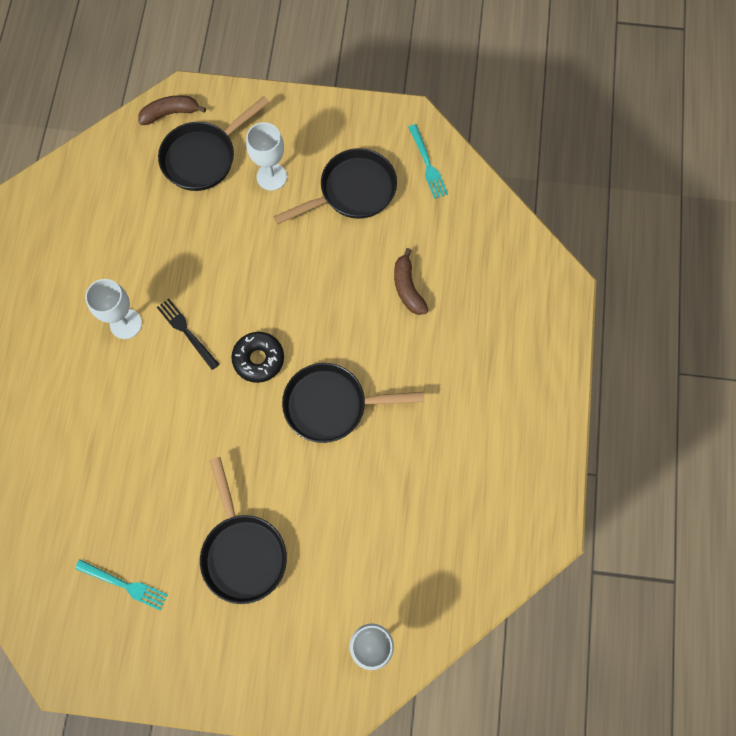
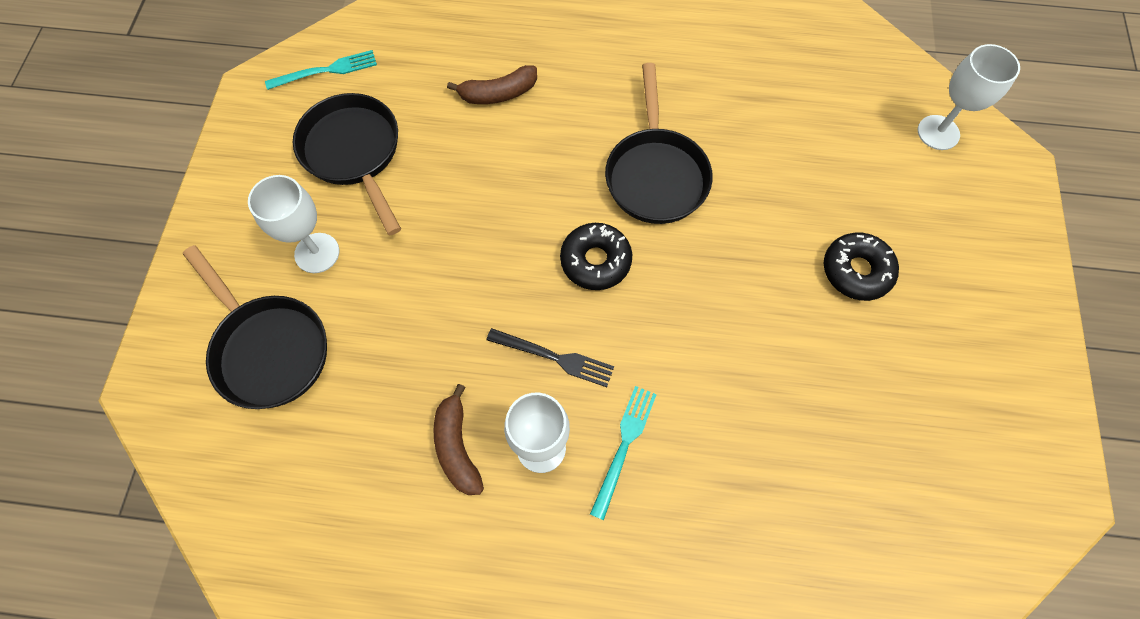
camera: 90 degrees left, 5 degrees down
(124, 585) = (926, 418): turquoise fork -> turquoise fork (624, 445)
(170, 113) = (179, 404): brown banana -> brown banana (457, 446)
(186, 331) = (555, 357): black fork -> black fork turned 120 degrees counterclockwise
(243, 552) = (856, 271): black pan -> black donut

